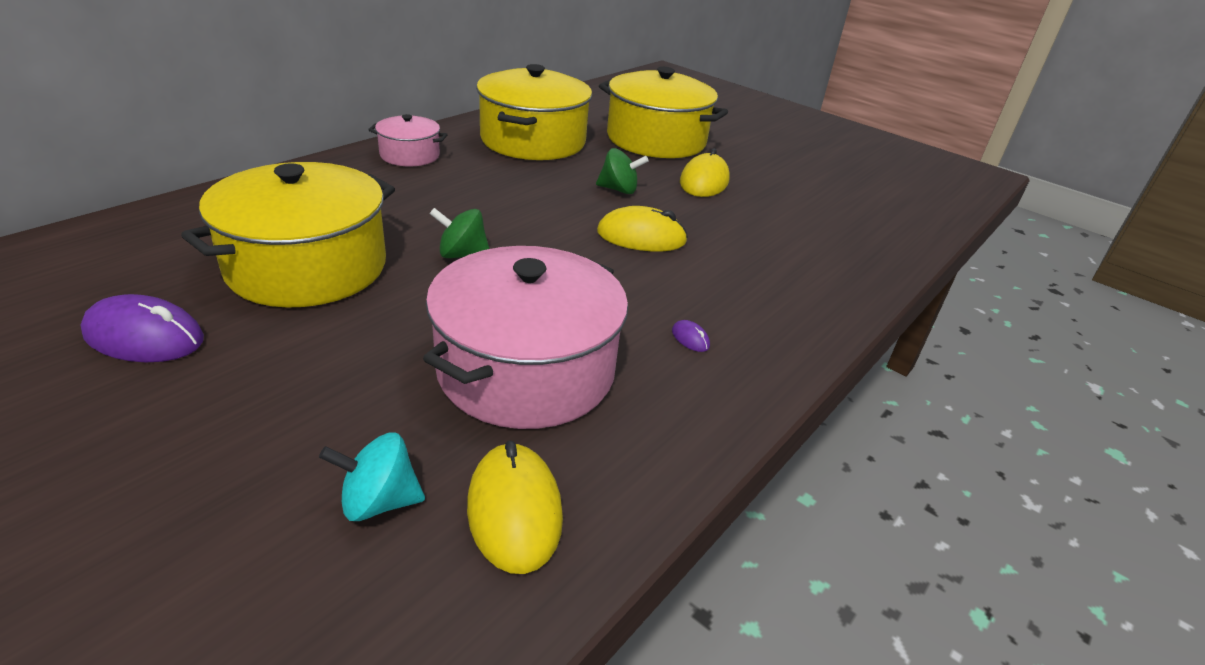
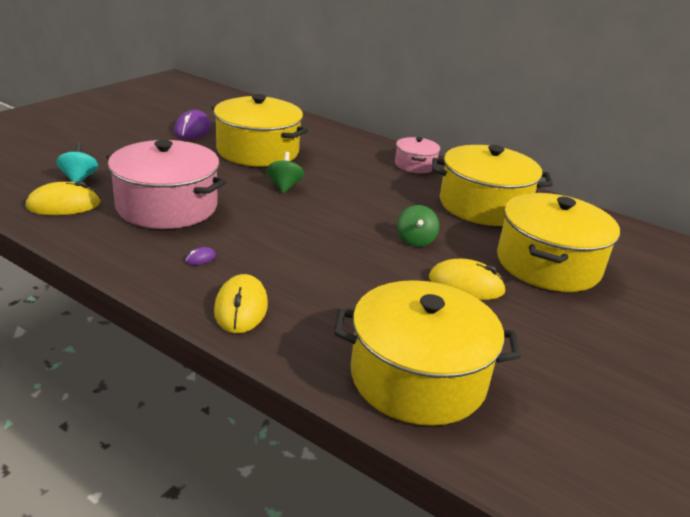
camera: 85 degrees right, 5 degrees down
(641, 237) = (336, 247): yellow mouse -> yellow mouse (241, 308)
(859, 229) = (418, 378): none -> yellow pot

